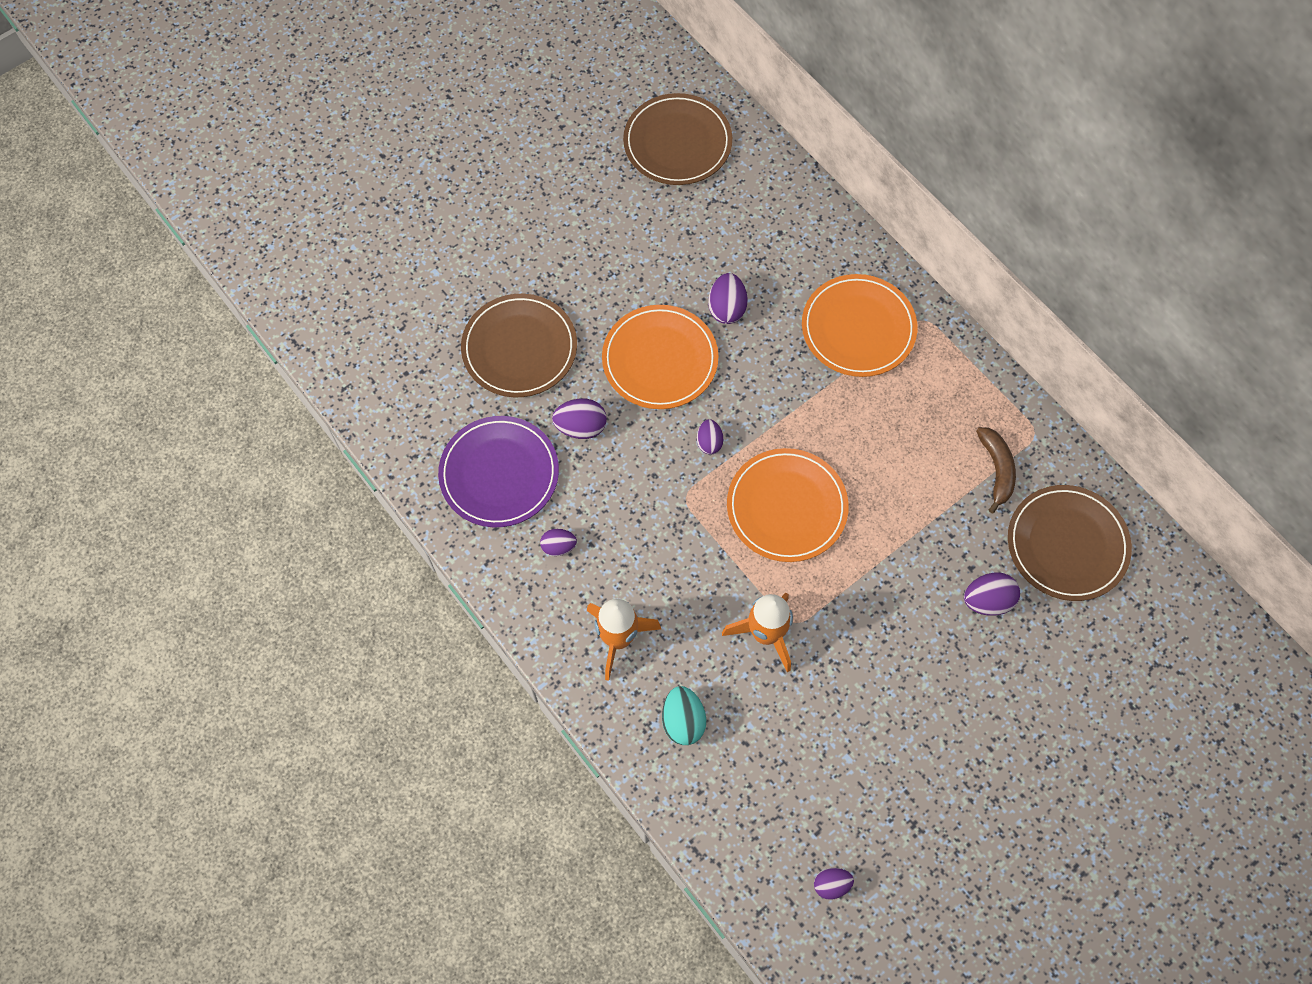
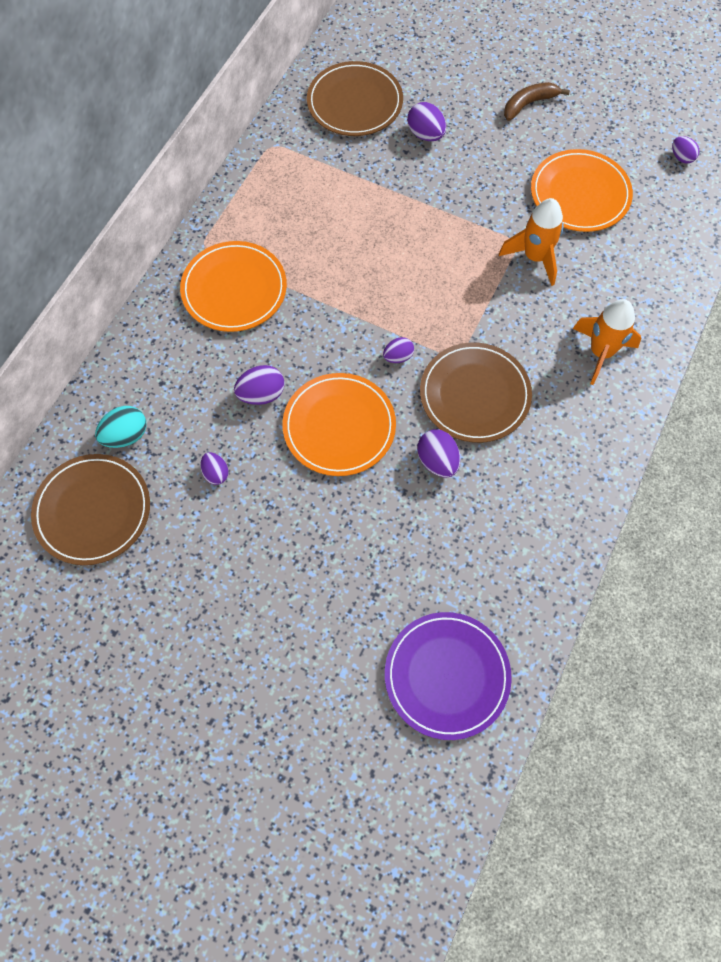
camera: 115 degrees left, 0 degrees up
(499, 473) = (517, 507): purple plate -> purple plate (447, 676)
(519, 348) = (387, 550): brown plate -> brown plate (474, 395)
(558, 546) = (554, 429): purple egg -> purple egg (216, 473)
(683, 721) = (634, 284): turquoise egg -> turquoise egg (126, 435)
(786, 507) = (424, 281): orange plate -> orange plate (580, 194)
(996, 470) = (316, 160): brown banana -> brown banana (529, 104)

